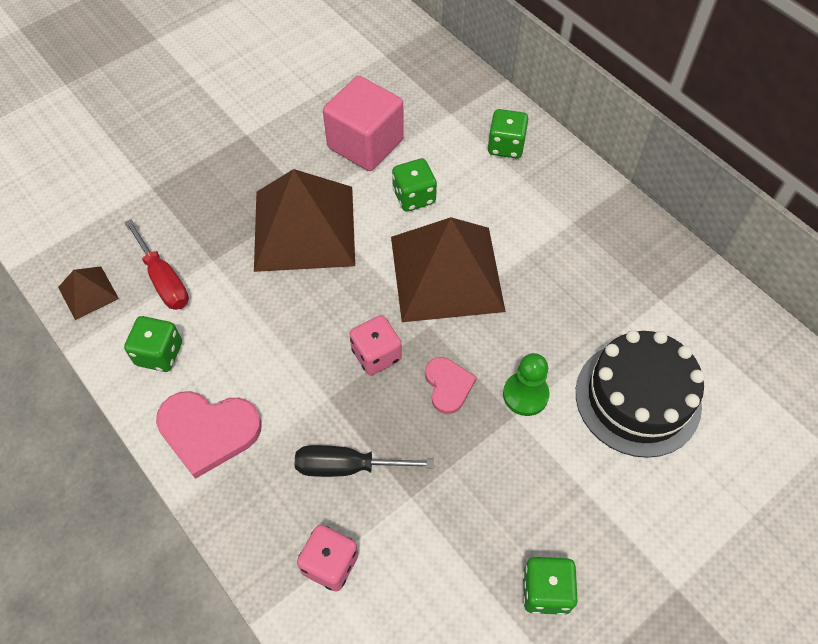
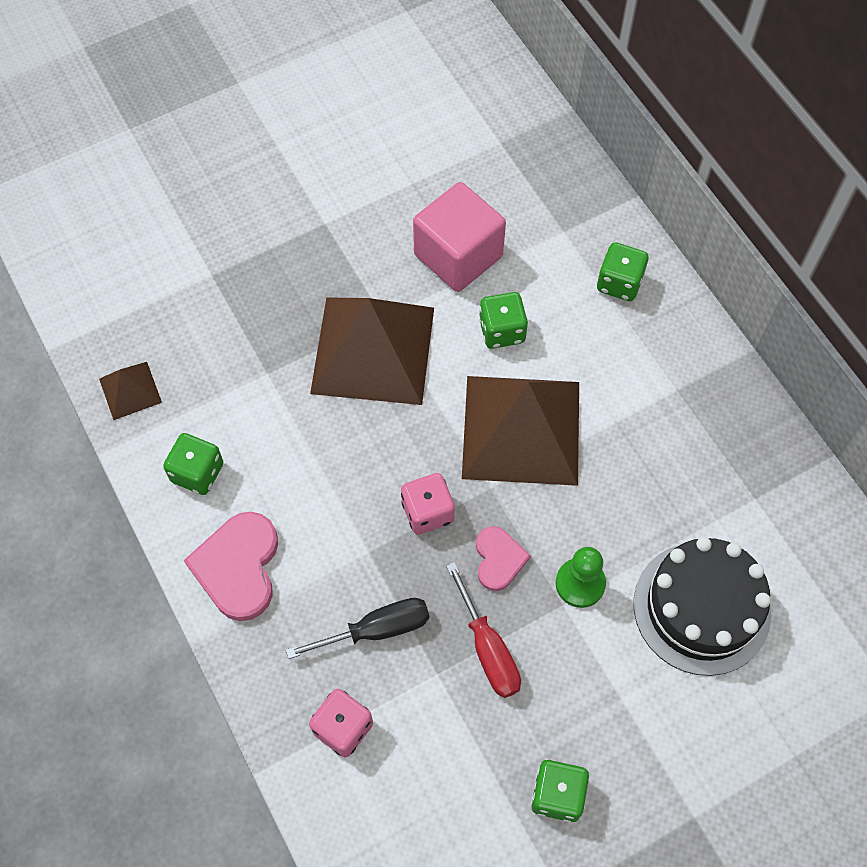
camera: 10 degrees right, 5 degrees up
(163, 280) = (212, 388): red screwdriver -> red screwdriver (488, 649)
(208, 431) = (238, 567): pink heart -> pink heart turned 75 degrees clockwise
(347, 466) = (376, 630): black screwdriver -> black screwdriver turned 150 degrees clockwise

